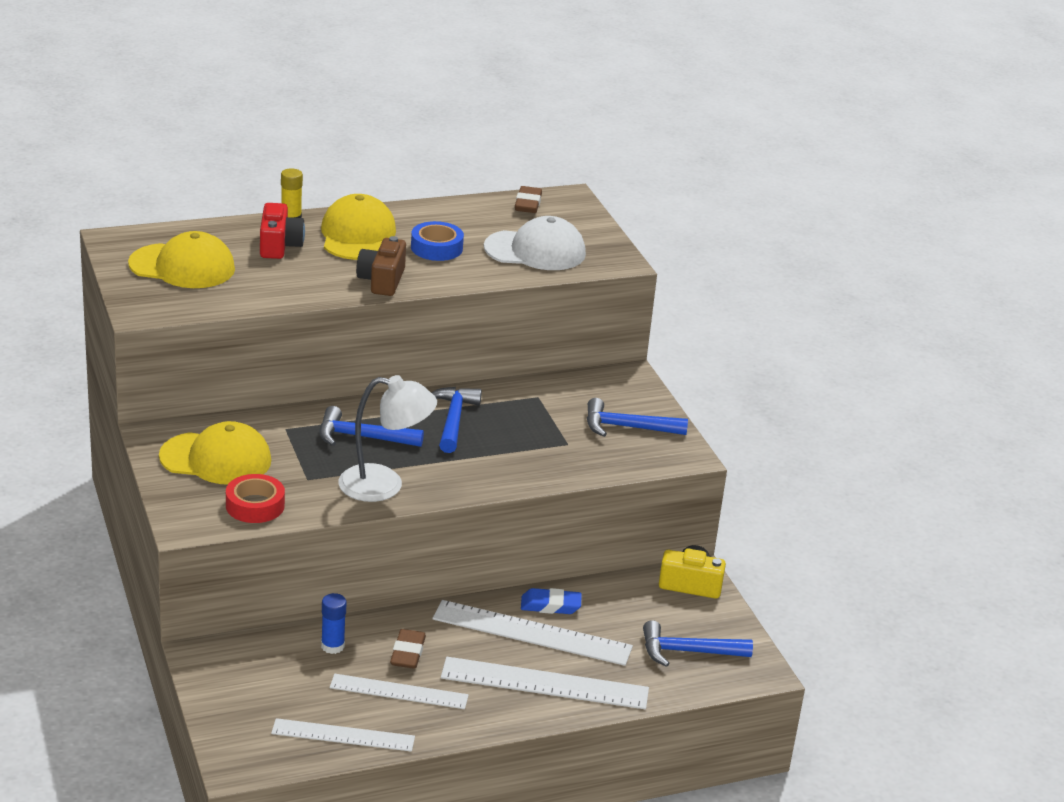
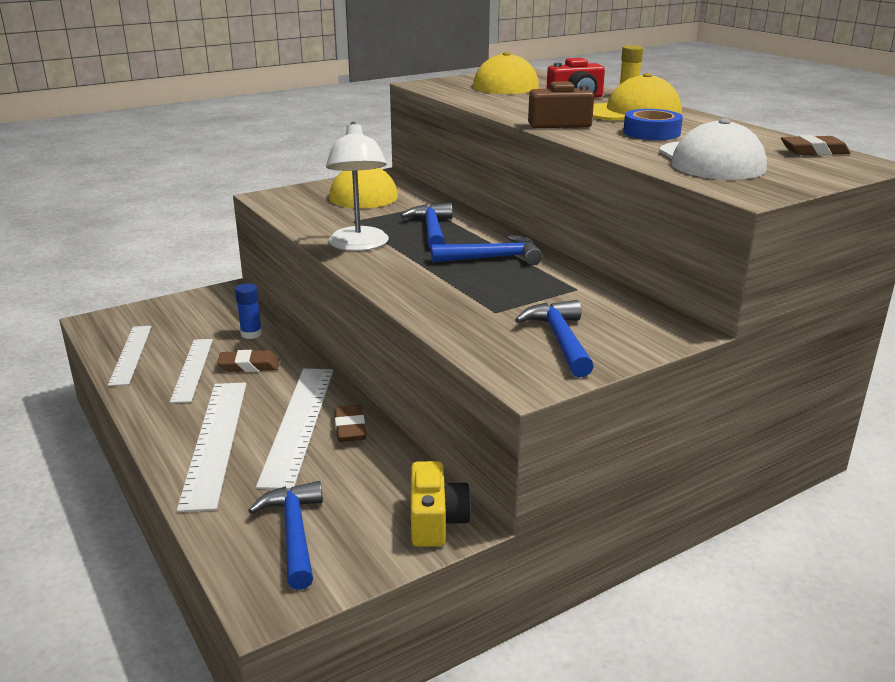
camera: 80 degrees right, 5 degrees down
(255, 505) = (304, 210): red tape -> none
(550, 605) = (350, 428): blue eraser -> brown eraser

